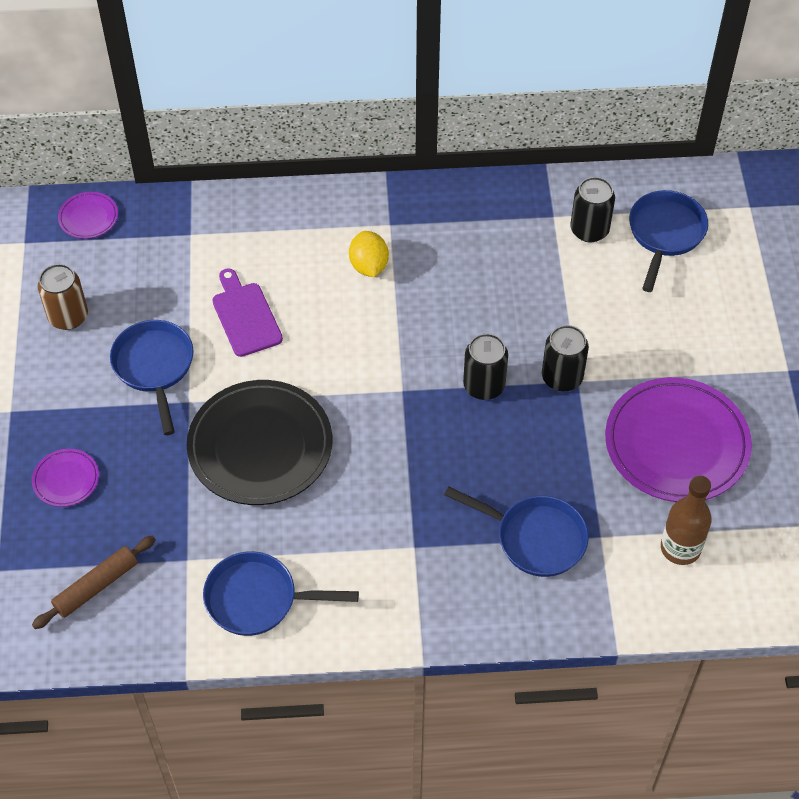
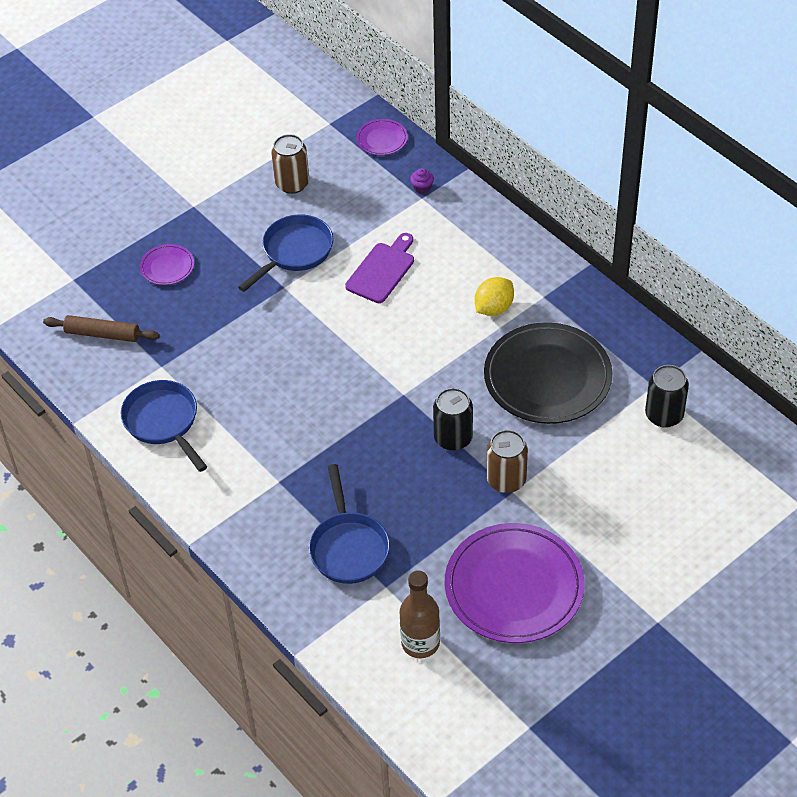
camera: 55 degrees right, 5 degrees down
(179, 226) = (422, 188): none -> purple cupcake
(260, 446) = (283, 347): black plate -> black plate (547, 377)
(562, 377) = (506, 480): black can -> brown can
(665, 234) = (711, 464): blue pan -> none

